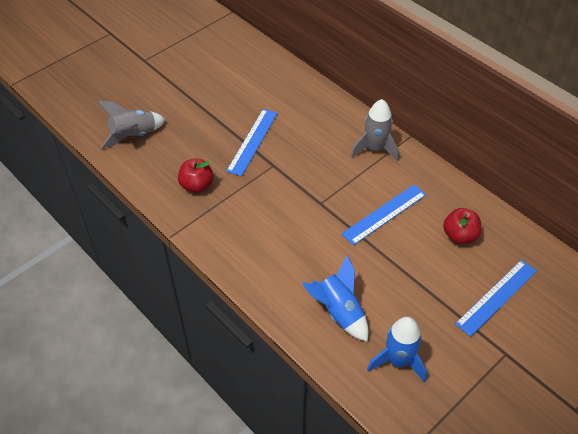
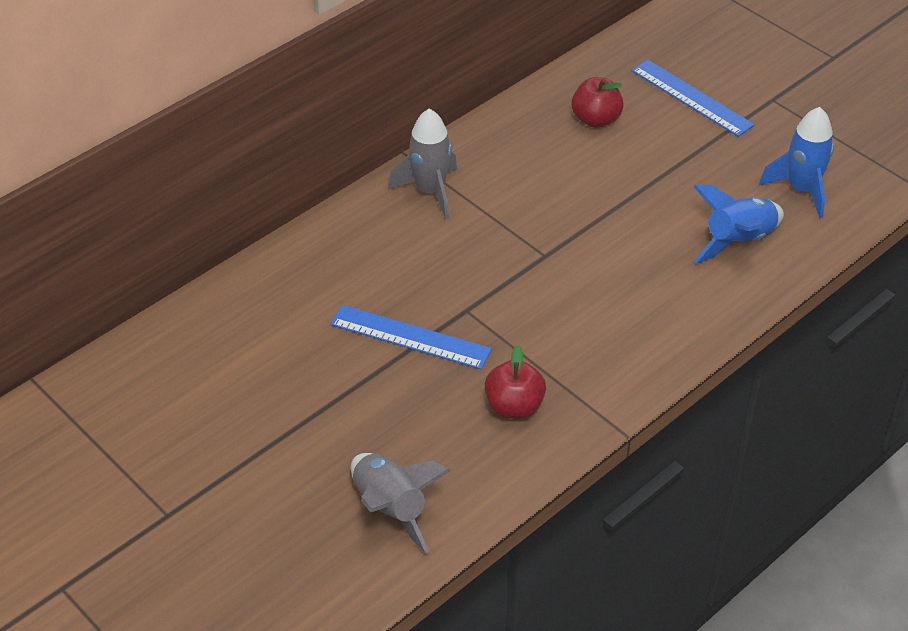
camera: 90 degrees left, 5 degrees down
(384, 214) = (562, 188): blue ruler -> none

